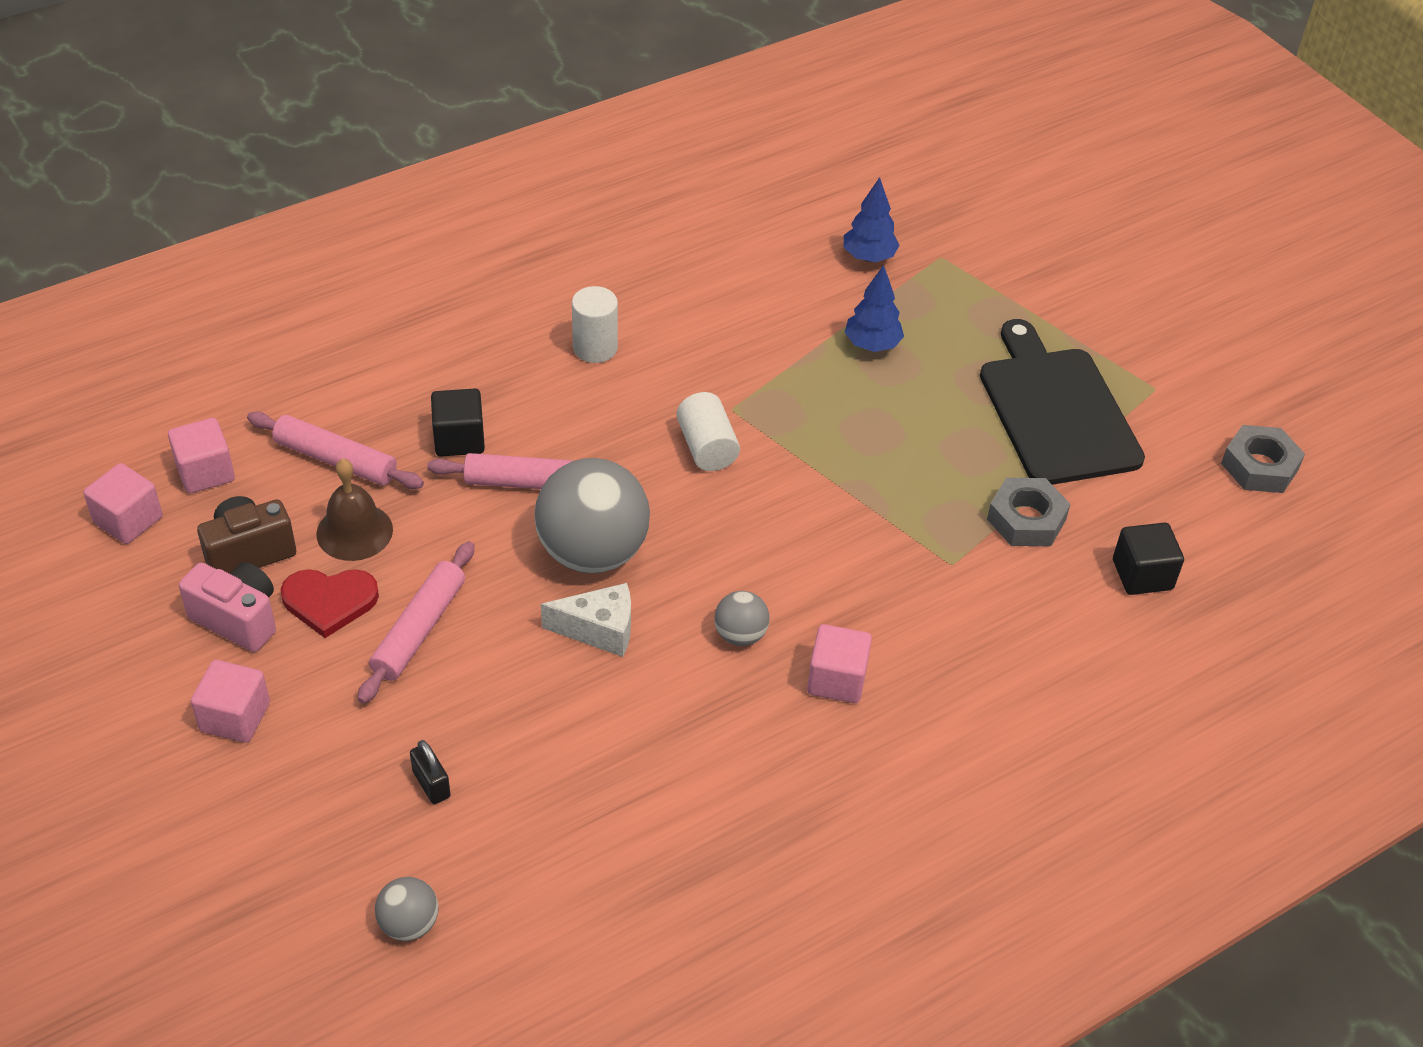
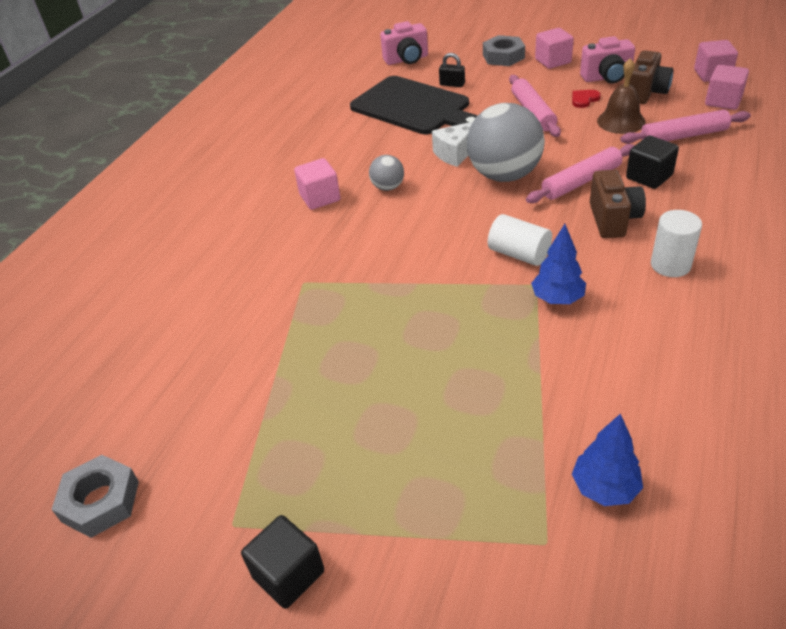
camera: 150 degrees right, 5 degrees down
(329, 601) = (584, 99): red heart -> red heart, size x0.60
(409, 924) = (406, 60): grey ball -> pink camera
(571, 420) = (613, 219): none -> brown camera
(872, 345) = (502, 397): blue tree -> blue tree (557, 299)
(1026, 519) = (274, 337): grey nut -> grey nut (503, 56)
(1056, 411) = (308, 438): black cutting board -> black cutting board (413, 107)
(1142, 575) = (170, 349): black cube -> black cube (288, 574)

